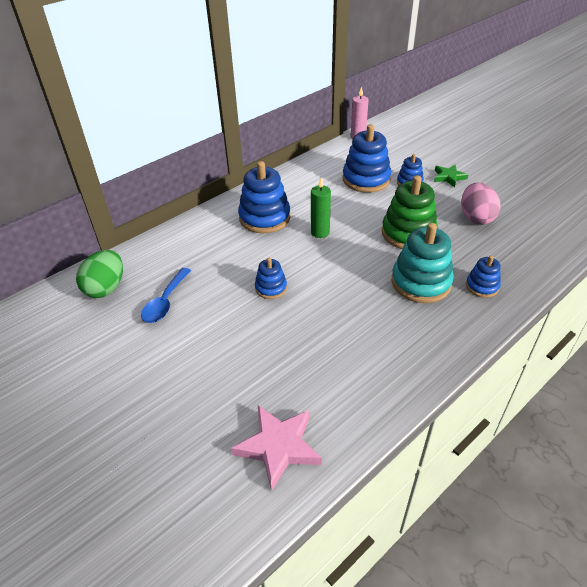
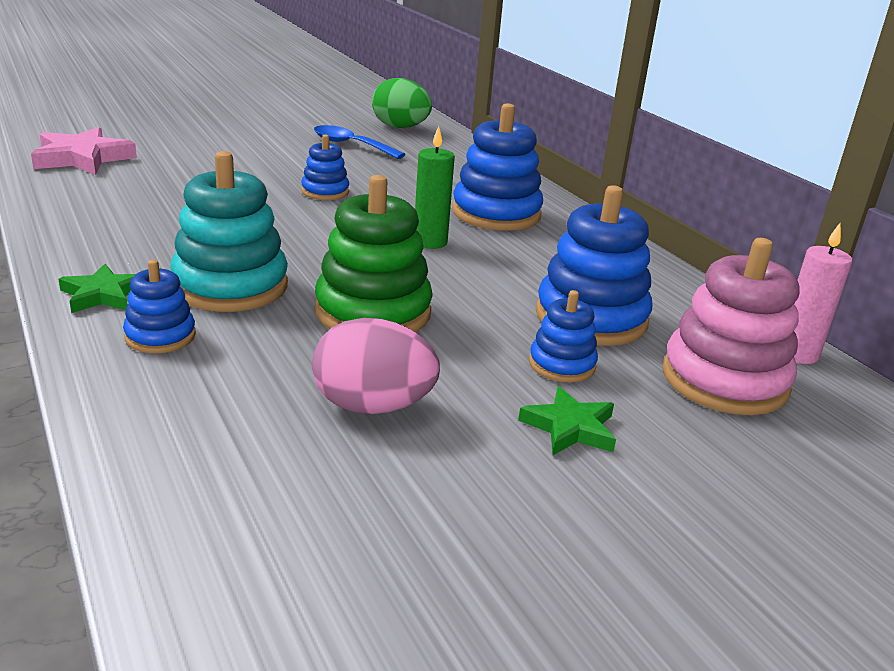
camera: 100 degrees right, 15 degrees down
(390, 150) = (724, 380): none -> pink stacking toy
(465, 322) = (103, 295): none -> green star

